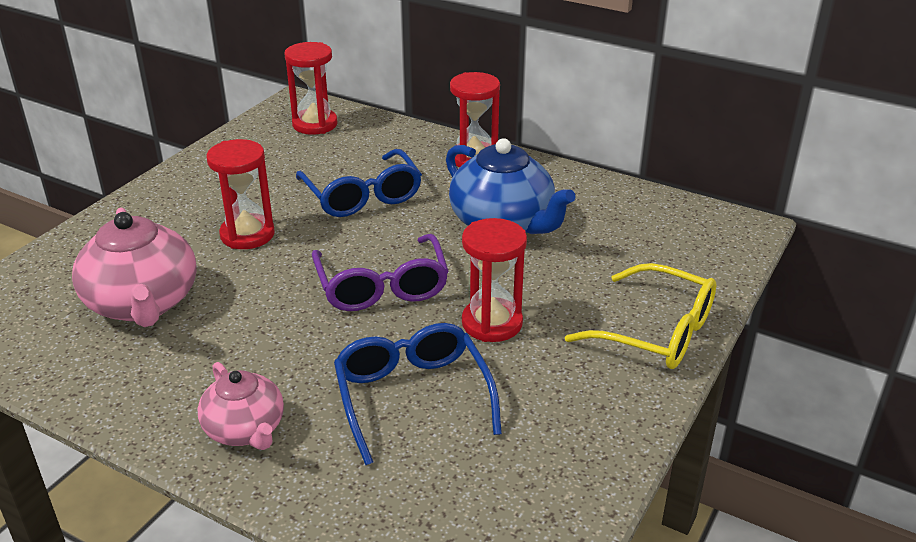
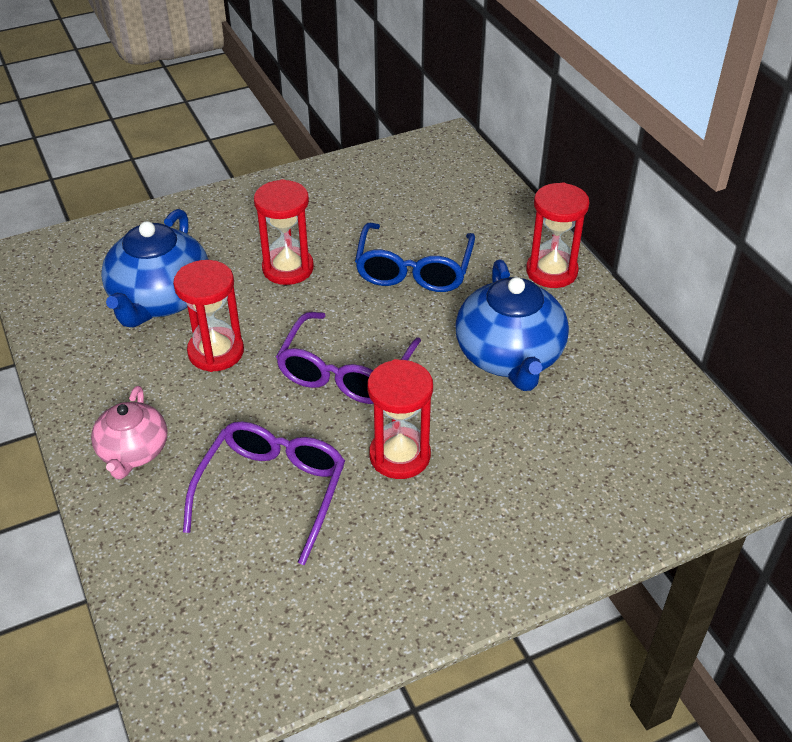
camera: 35 degrees right, 10 degrees up
(143, 303) = (160, 299): pink teapot -> blue teapot
(315, 124) = (443, 172): red hourglass -> red hourglass (216, 352)
(413, 398) = (271, 492): blue glasses -> purple glasses
(654, 331) = (534, 542): yellow glasses -> none

